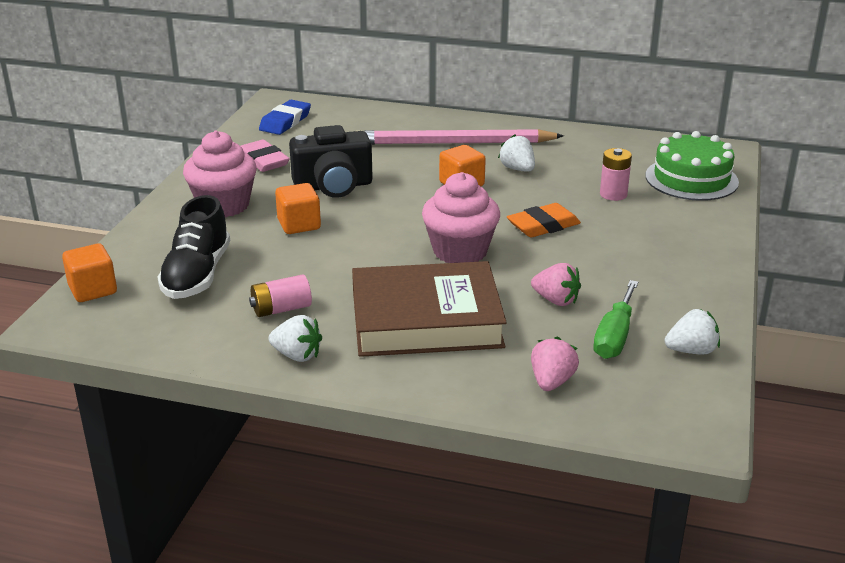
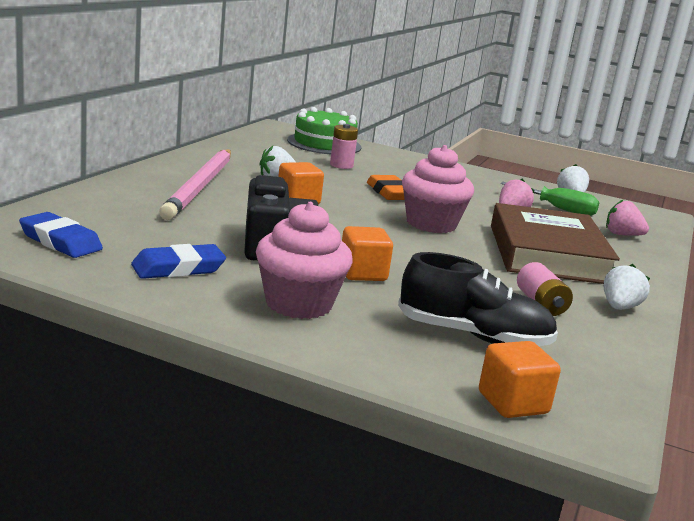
camera: 85 degrees left, 10 degrees down
(263, 161) = (178, 268): pink eraser -> blue eraser

